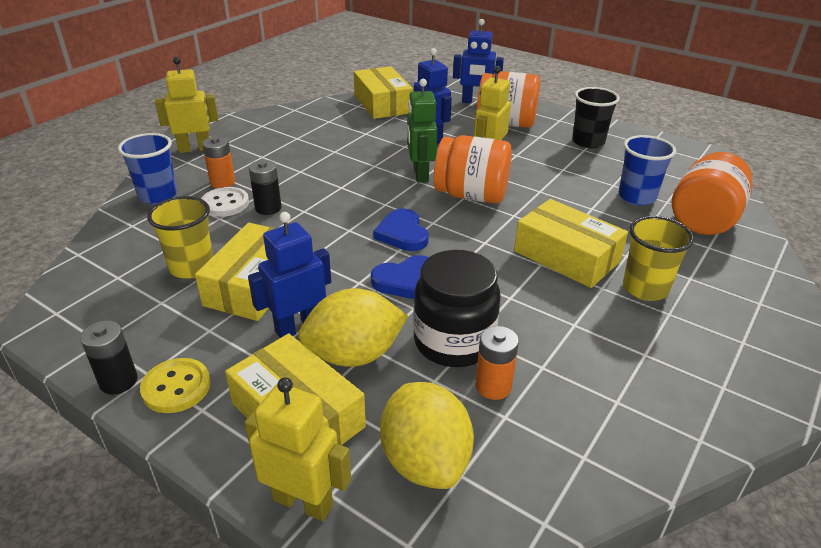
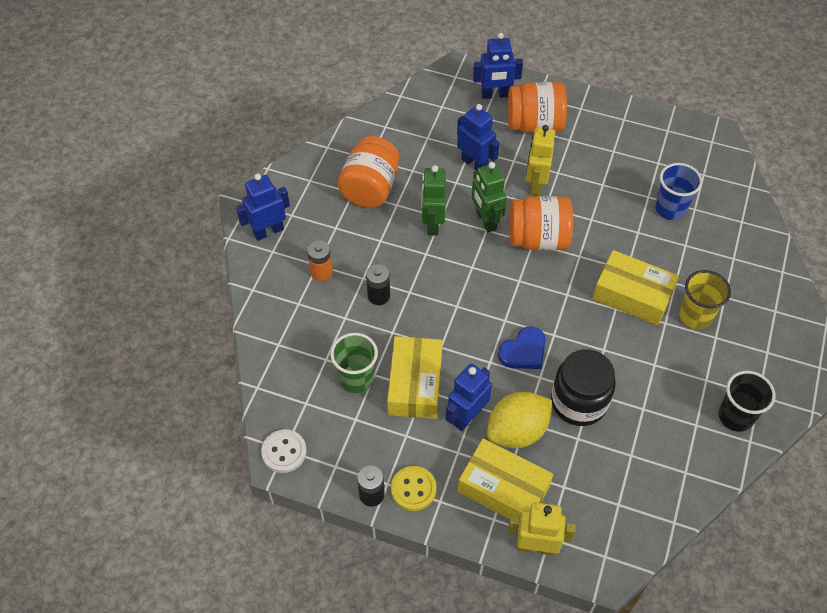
camera: 15 degrees left, 20 degrees up
(158, 195) = (276, 303): blue cup -> none
(191, 267) = (356, 378): yellow cup -> green cup
(195, 149) = (268, 231): yellow robot -> blue robot
(225, 204) = (340, 299): white button -> white button (284, 452)
(362, 168) = (432, 223): none -> green robot
(382, 104) = (408, 118): yellow box -> none
(402, 233) = (500, 300): blue heart -> none
(425, 461) = (594, 500): yellow lemon -> none
(493, 386) = (617, 433): orange battery -> none
(588, 142) = (614, 138): black cup -> black cup (735, 416)
(704, 219) = (726, 225): orange jar -> orange jar (370, 188)

